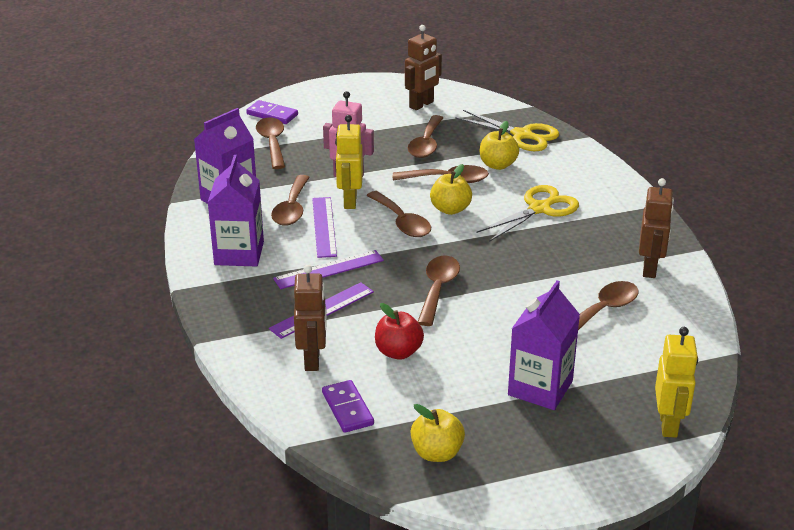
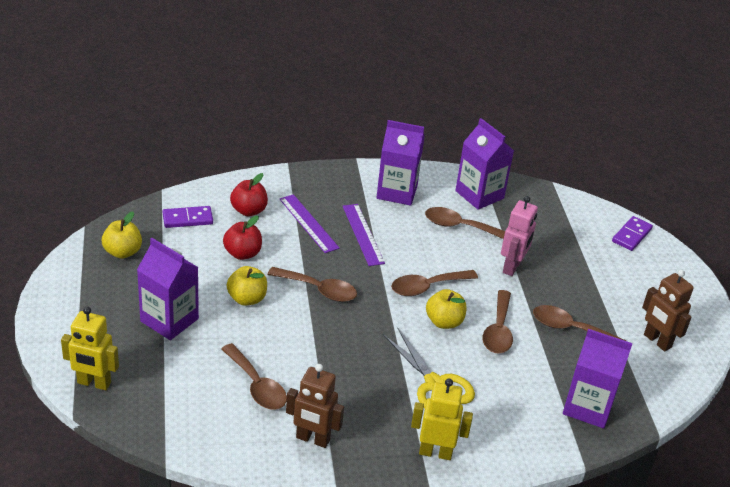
camera: 95 degrees right, 5 degrees up
(272, 143) = (575, 229): brown spoon -> none
(312, 360) = (249, 210): brown robot -> red apple
(324, 227) = (428, 240): purple ruler -> none
(349, 201) = (467, 261): yellow robot -> yellow robot (435, 452)
(498, 165) = (524, 373): yellow apple -> yellow apple (247, 298)
(522, 135) = (588, 407): yellow scissors -> purple carton

